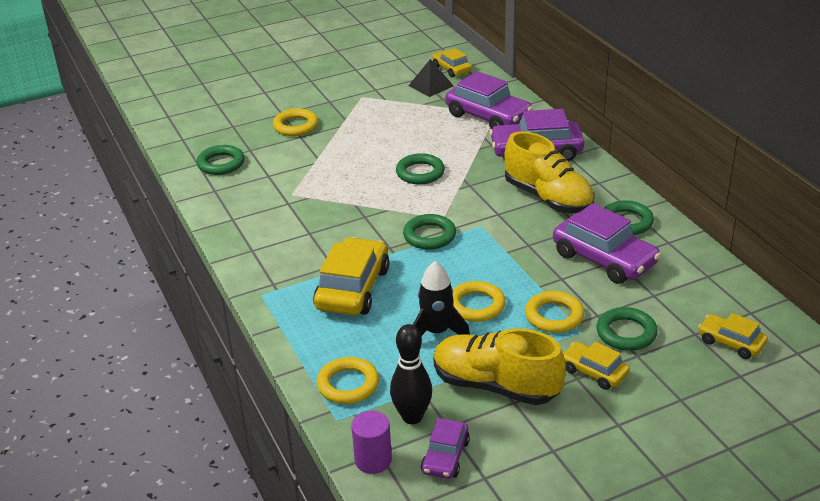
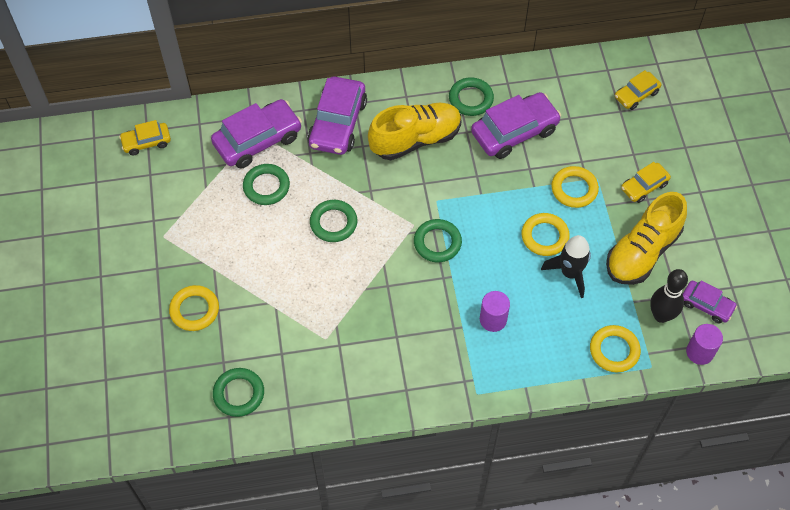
camera: 75 degrees left, 25 degrees up
(353, 288) = (493, 319): yellow car -> purple cylinder
(431, 85) = (172, 169): black pyramid -> none
(626, 333) = (607, 151): green ring -> green ring (266, 186)

